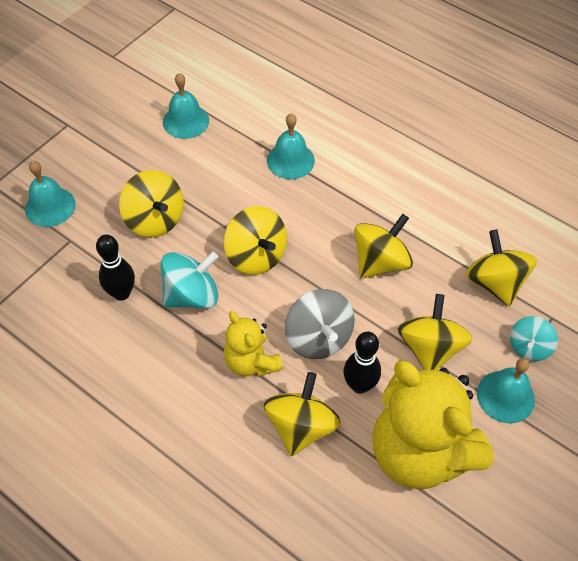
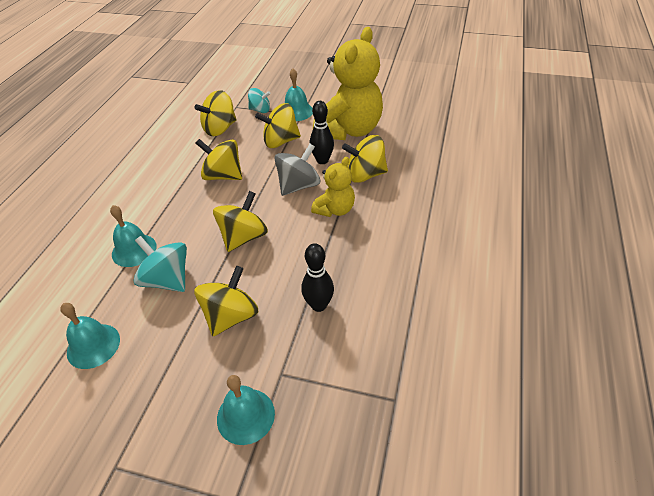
camera: 110 degrees left, 10 degrees down
(192, 295) = (298, 260): turquoise spinning top -> turquoise spinning top (167, 280)

